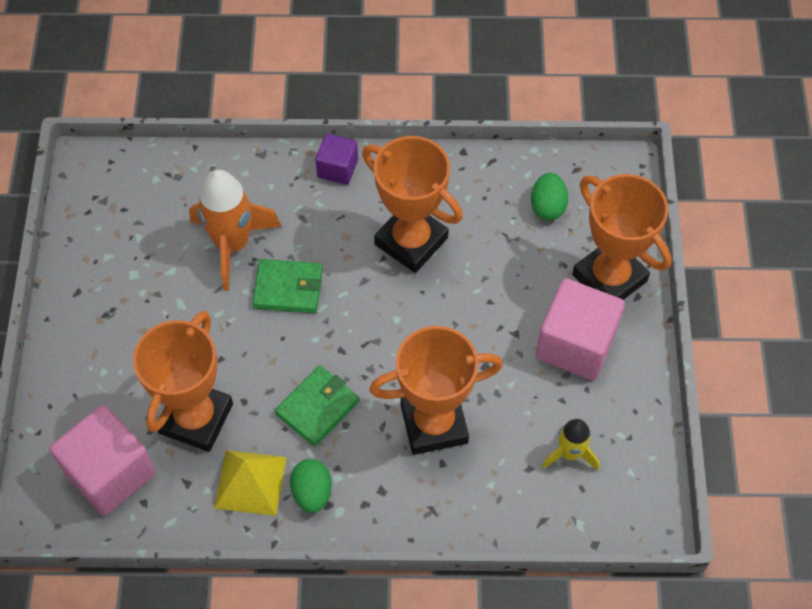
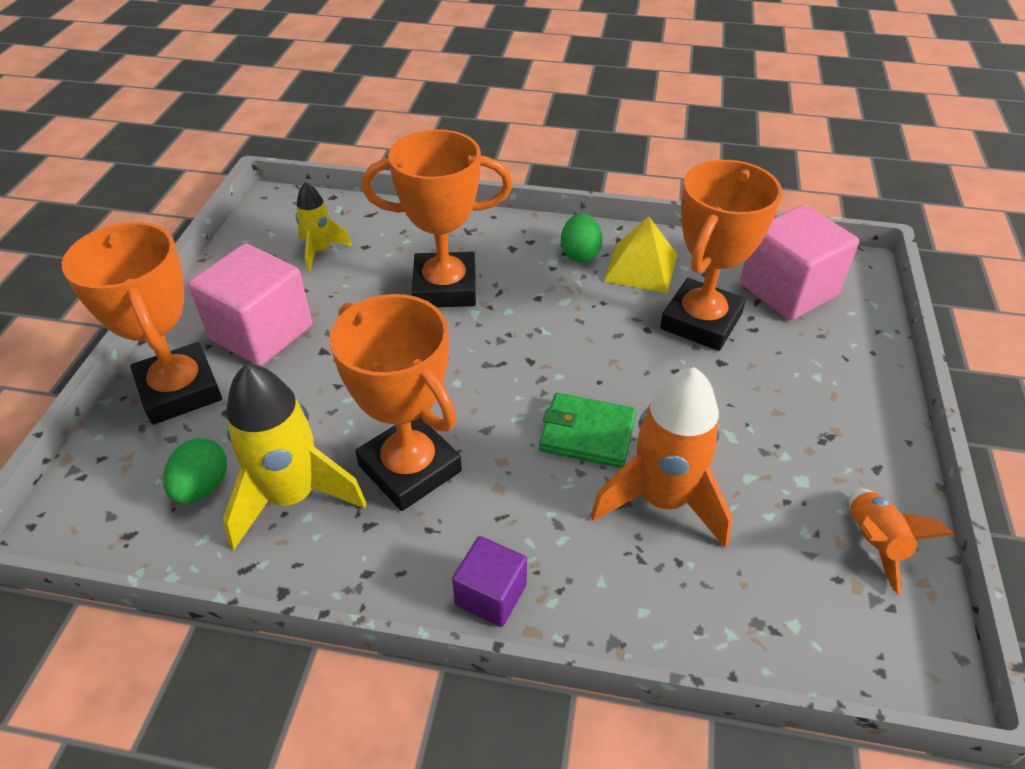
camera: 170 degrees left, 15 degrees down
(95, 236) = (873, 543): none -> orange rocket
(317, 407) = (565, 314): green wallet -> none
(484, 209) = (292, 496): none -> yellow rocket

